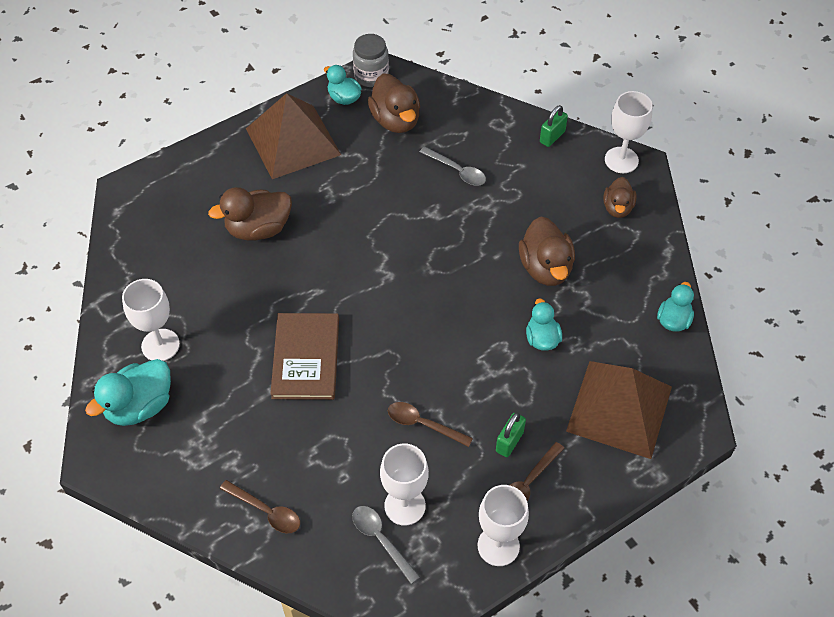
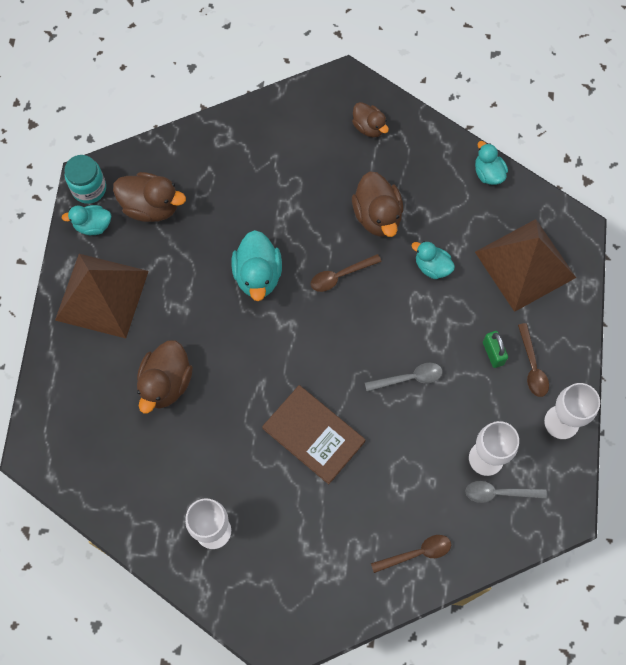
camera: 50 degrees left, 15 degrees up
(139, 406) = (255, 582): turquoise duck -> turquoise duck (258, 275)
(371, 76) = (89, 188): grey jar -> turquoise jar
(423, 424) = (434, 397): brown spoon -> brown spoon (340, 275)
(457, 171) = (239, 203): grey spoon -> grey spoon (409, 378)
(545, 268) = (377, 216): brown duck -> brown duck turned 45 degrees clockwise
(552, 137) = (268, 114): green padlock -> none
(621, 160) = (330, 88): white goblet -> none

